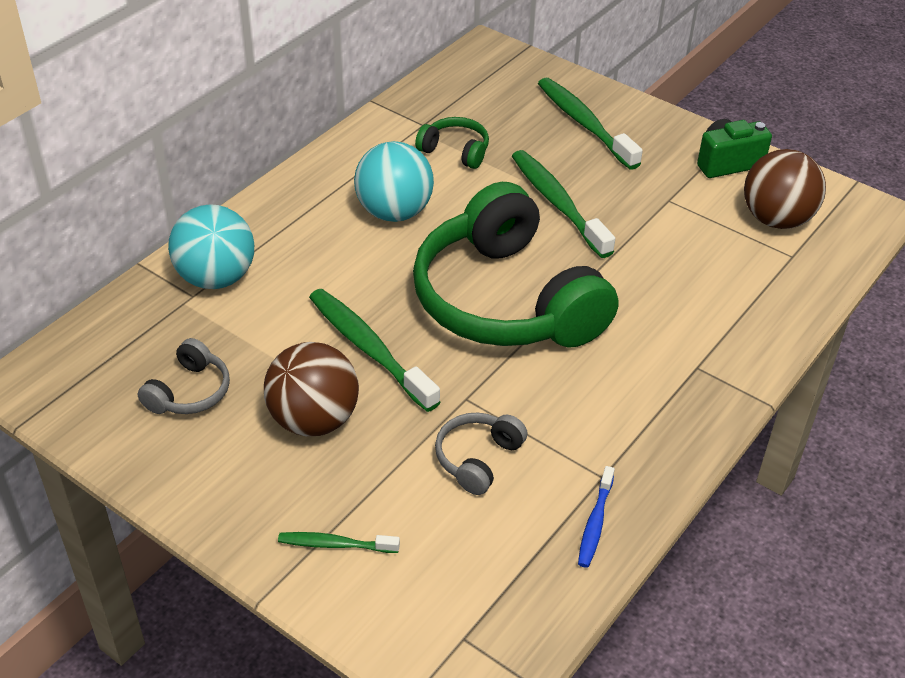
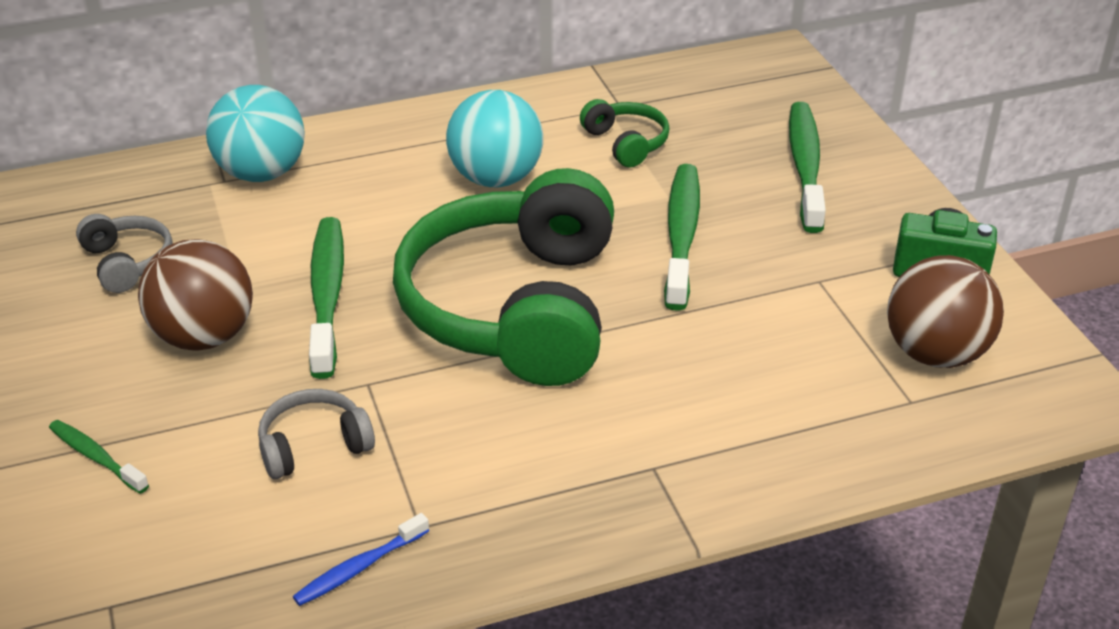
camera: 35 degrees right, 5 degrees down
(189, 392) = (127, 262): grey headphones -> grey headphones turned 90 degrees counterclockwise

